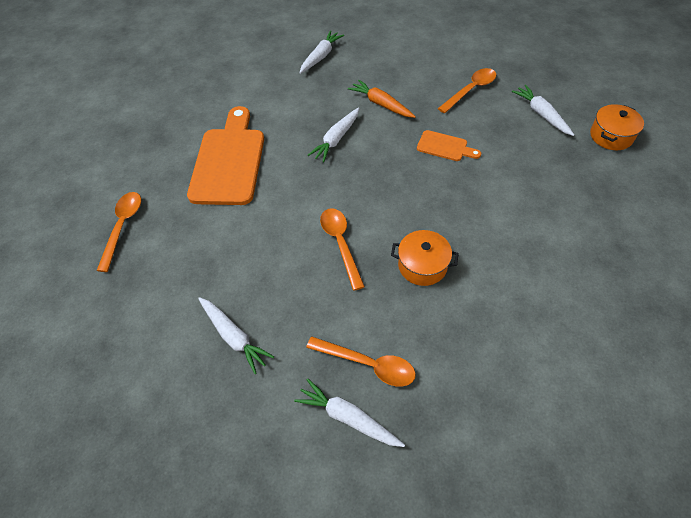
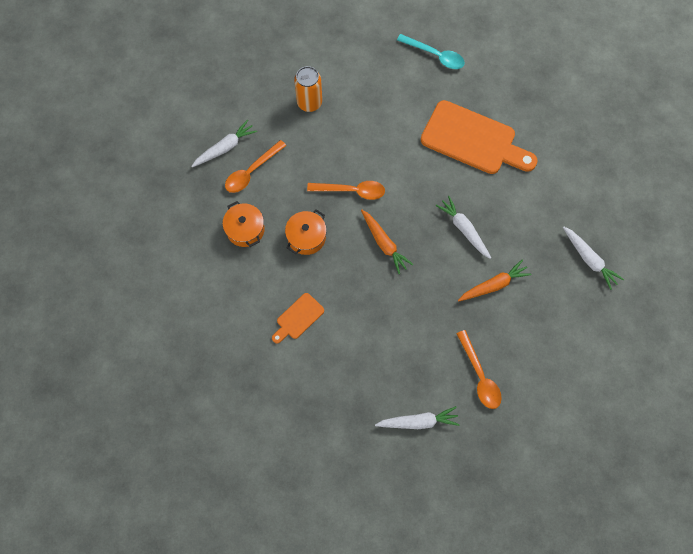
camera: 110 degrees right, 15 degrees up
(123, 227) = (435, 55): orange spoon -> turquoise spoon
(234, 337) = (309, 102): white carrot -> orange can
(388, 193) = (384, 243): none -> orange carrot
(445, 147) = (415, 313): orange cutting board -> orange cutting board (298, 318)
(611, 136) = (363, 466): orange pot -> orange pot (245, 229)

